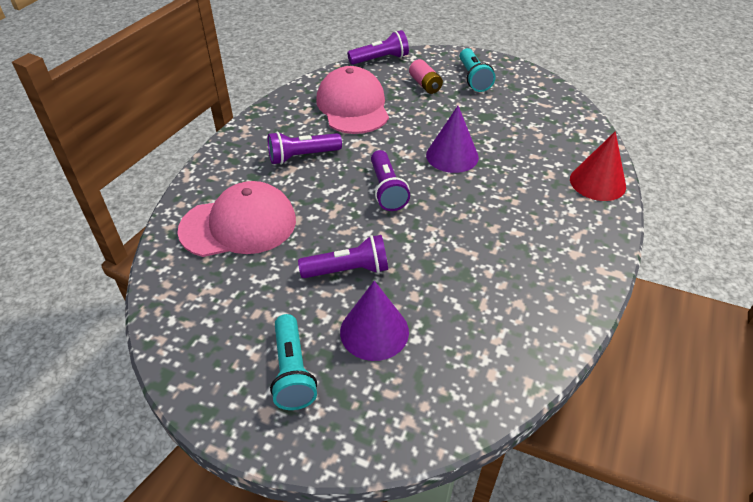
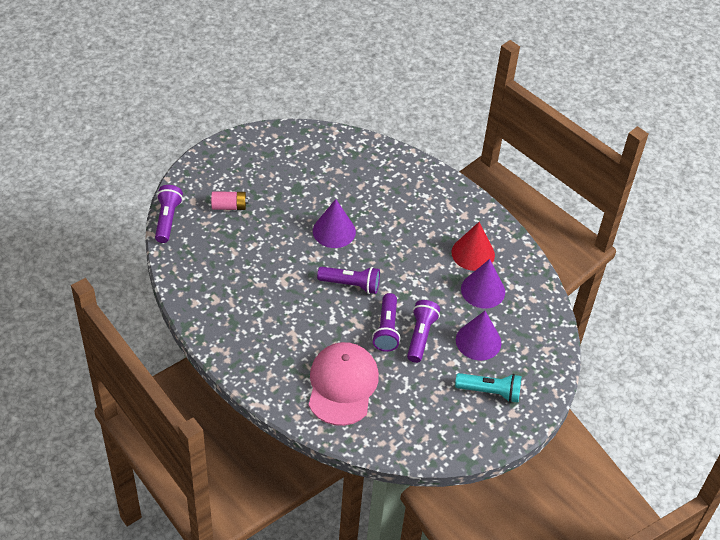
camera: 70 degrees left, 5 degrees up
(302, 156) = (281, 322): purple flashlight -> purple flashlight (386, 329)
(353, 106) = (230, 266): pink cap -> none
(465, 310) = (483, 290): none -> purple cone
(473, 78) = (240, 172): turquoise flashlight -> none
(597, 182) = (407, 168): red cone -> red cone (473, 253)

